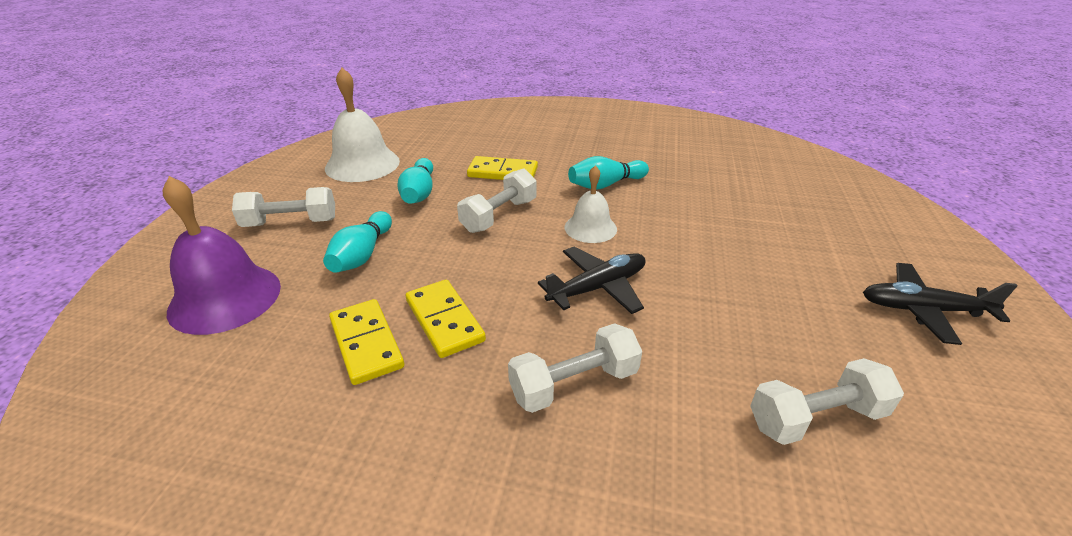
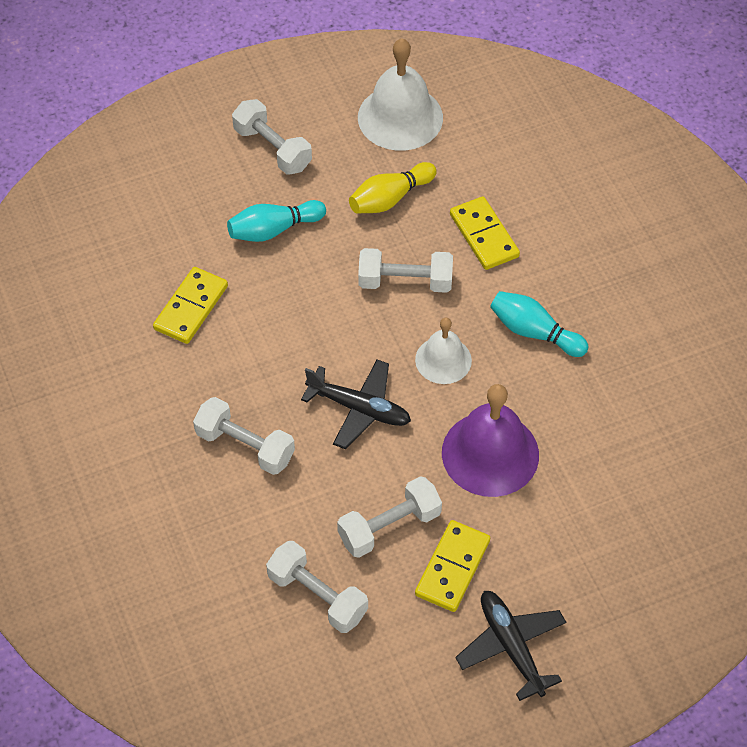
camera: 55 degrees right, 20 degrees up
(225, 298) = (166, 192): purple bell -> purple bell (490, 453)
(419, 193) = (390, 198): turquoise bowling pin -> yellow bowling pin
(444, 320) = (246, 335): yellow domino -> yellow domino (452, 568)
(747, 326) = (389, 527): none -> white dumbbell

